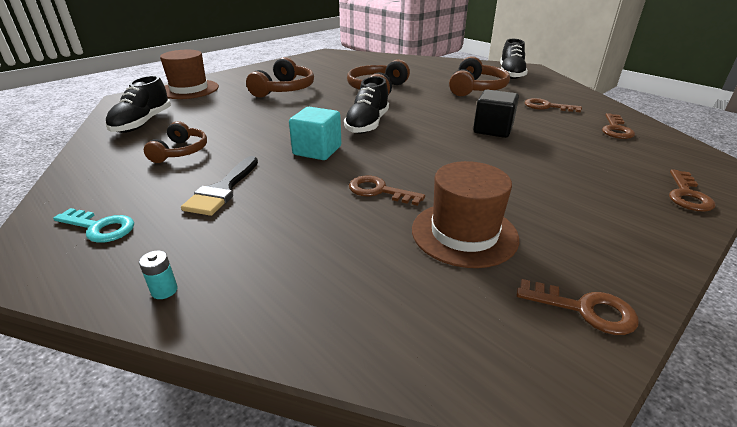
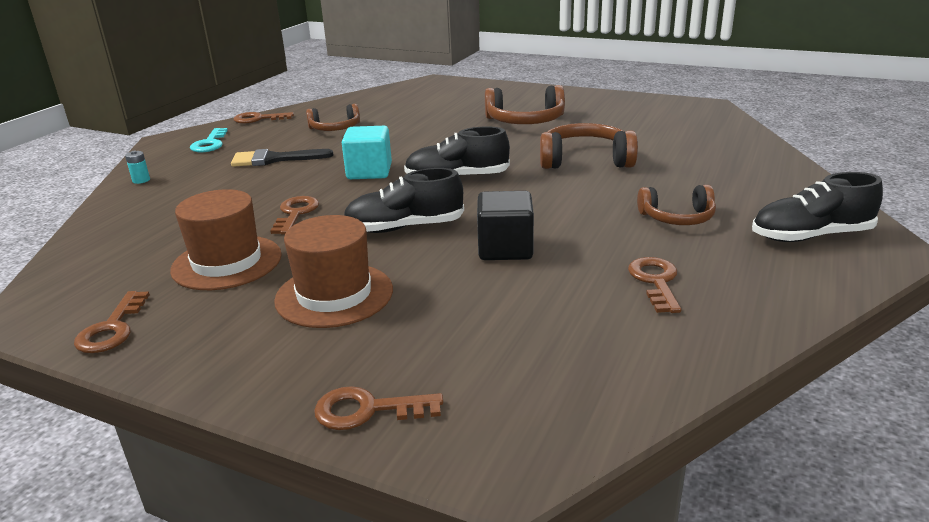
camera: 70 degrees right, 5 degrees down
(142, 123) = (383, 102): black shoe -> black shoe (404, 227)
(189, 89) = (479, 90): brown hat -> brown hat (334, 295)
(476, 88) = (677, 218): brown headphones -> brown headphones, size x0.66
(616, 129) = (603, 351): brown key -> brown key (258, 119)

